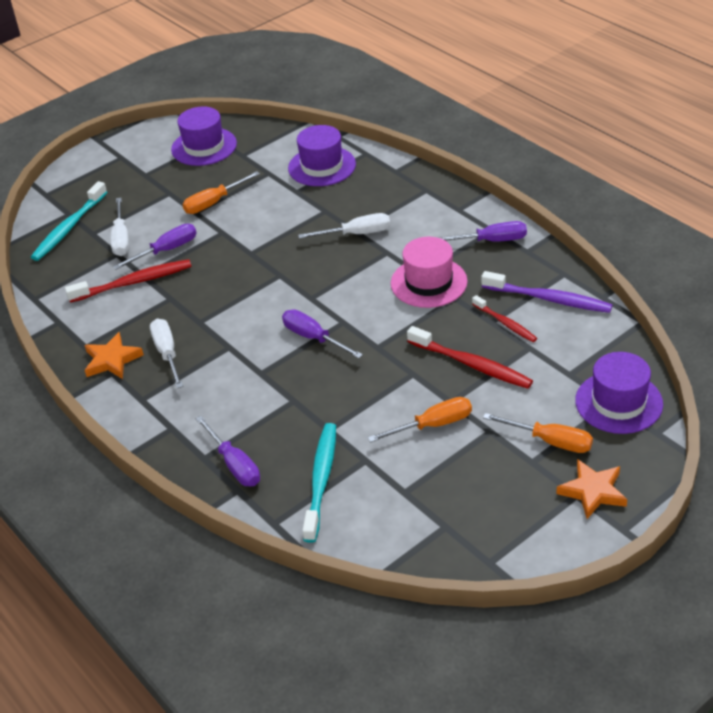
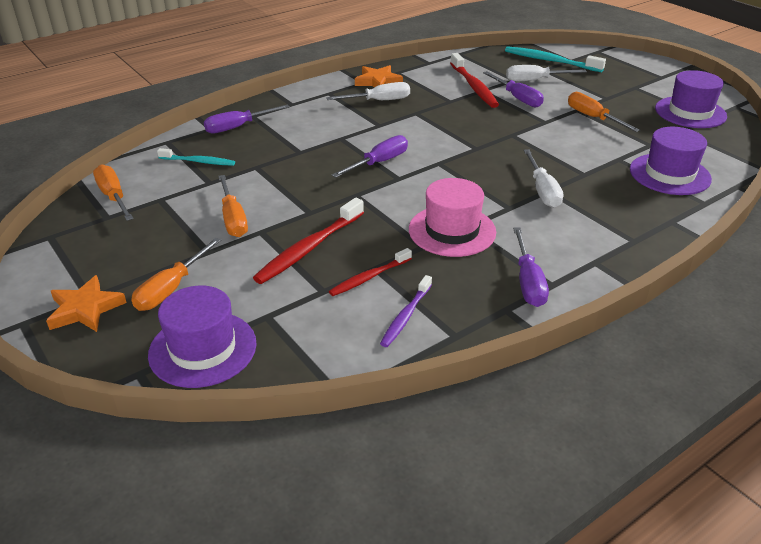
camera: 90 degrees right, 5 degrees down
(321, 480) = (198, 162): turquoise toothbrush -> turquoise toothbrush, size x0.62
(405, 533) = (113, 197): none -> orange screwdriver
(549, 299) = (406, 316): purple toothbrush -> purple toothbrush, size x0.62

